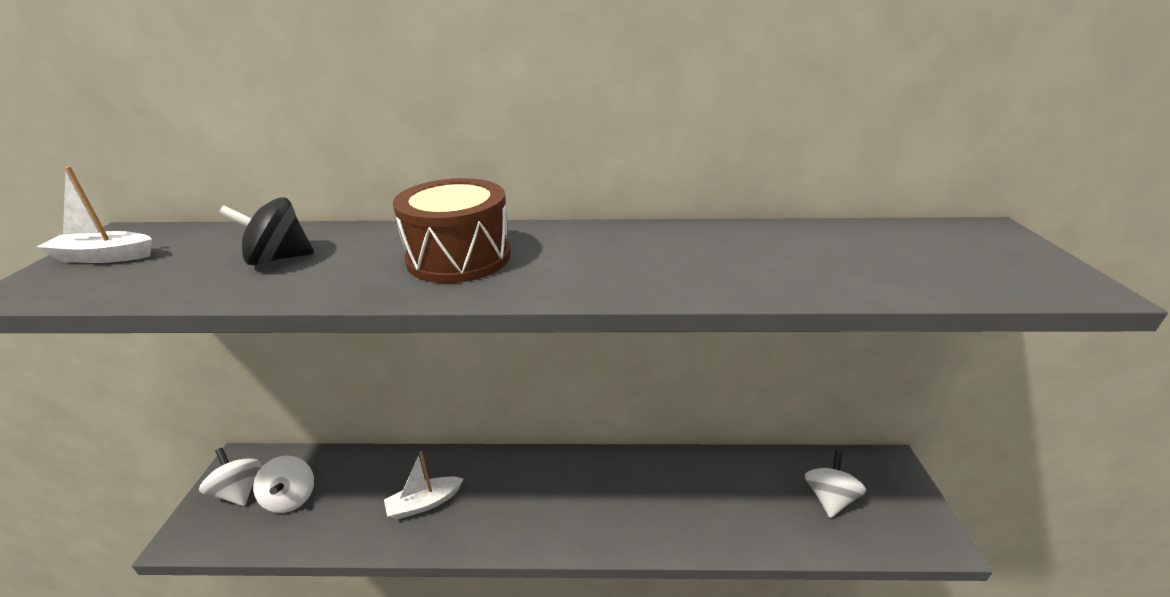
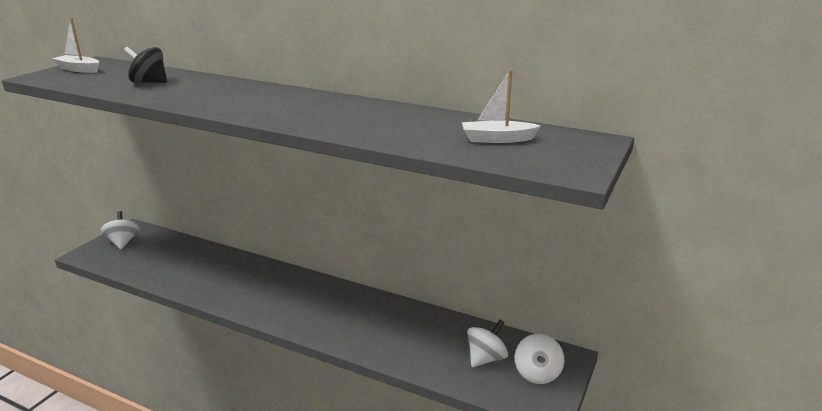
camera: 25 degrees right, 5 degrees down
(291, 498) = (146, 253): white spinning top -> white spinning top (537, 373)
(424, 503) = (214, 277): white boat -> white boat (497, 139)
(459, 257) = (233, 96): brown drum -> none

